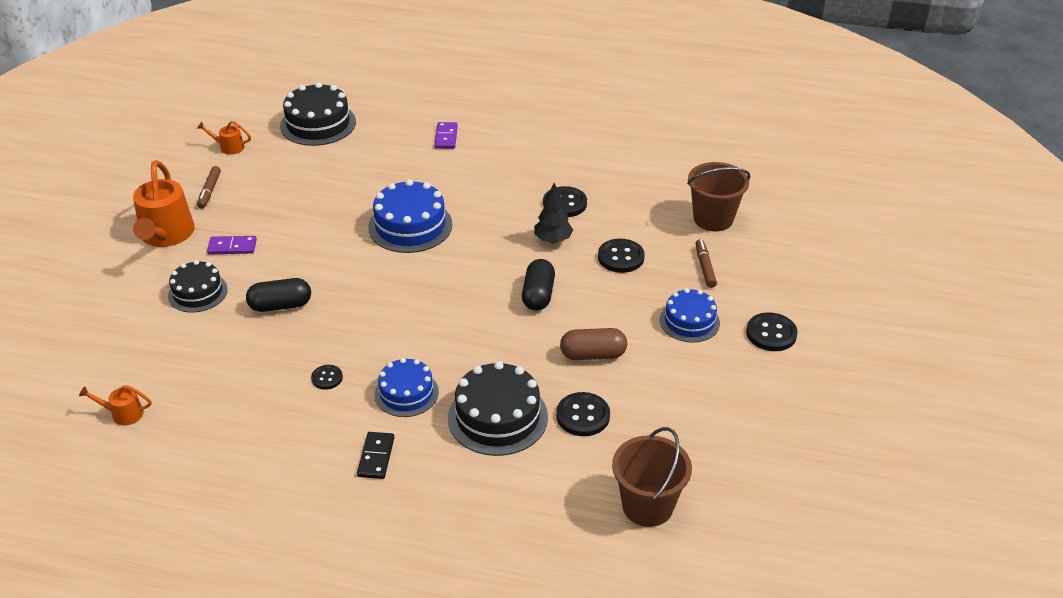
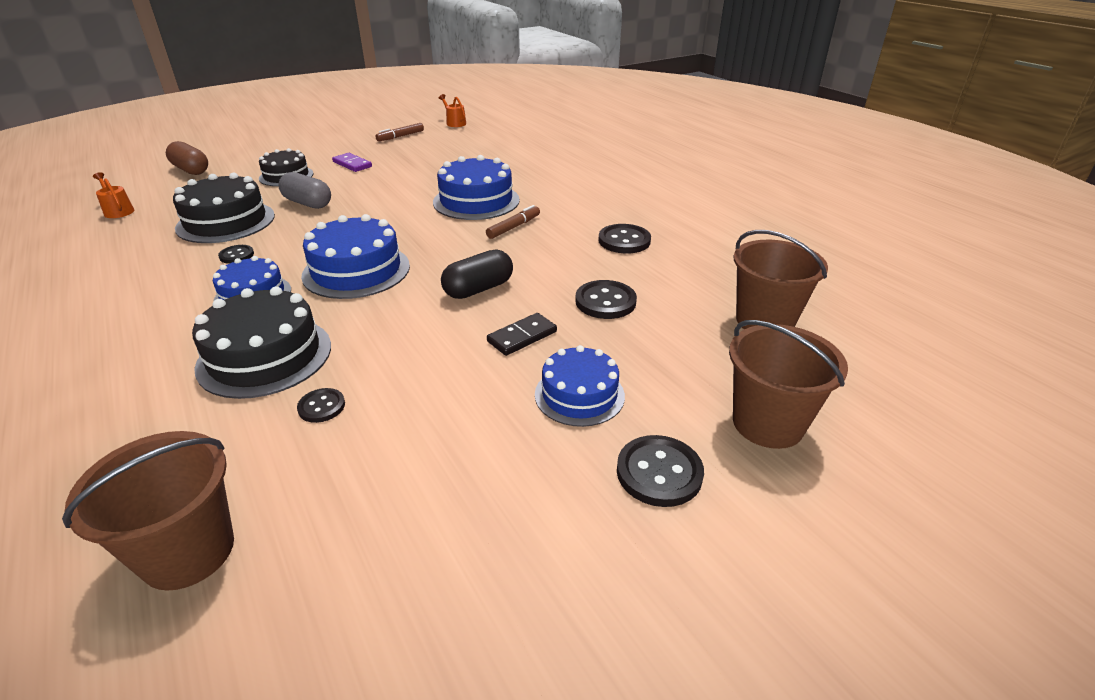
camera: 45 degrees right, 5 degrees down
(166, 235) = (334, 145): orange watering can -> none
(280, 305) = (308, 203): black capsule -> grey capsule
(318, 124) = (529, 131): black cake -> black cake (226, 222)
(376, 457) = (143, 323): black domino -> black domino (522, 337)
(438, 332) = (356, 270): none -> blue cake
(446, 137) = (603, 166): purple domino -> none
(553, 240) = (566, 259): black tree -> none
(583, 416) = (321, 407): black button -> black button, size x0.60
(593, 355) = (432, 362): brown capsule -> brown capsule (191, 170)
(705, 267) = (683, 357): brown marker -> brown marker (513, 227)
(782, 279) = (768, 423): none -> brown bucket

